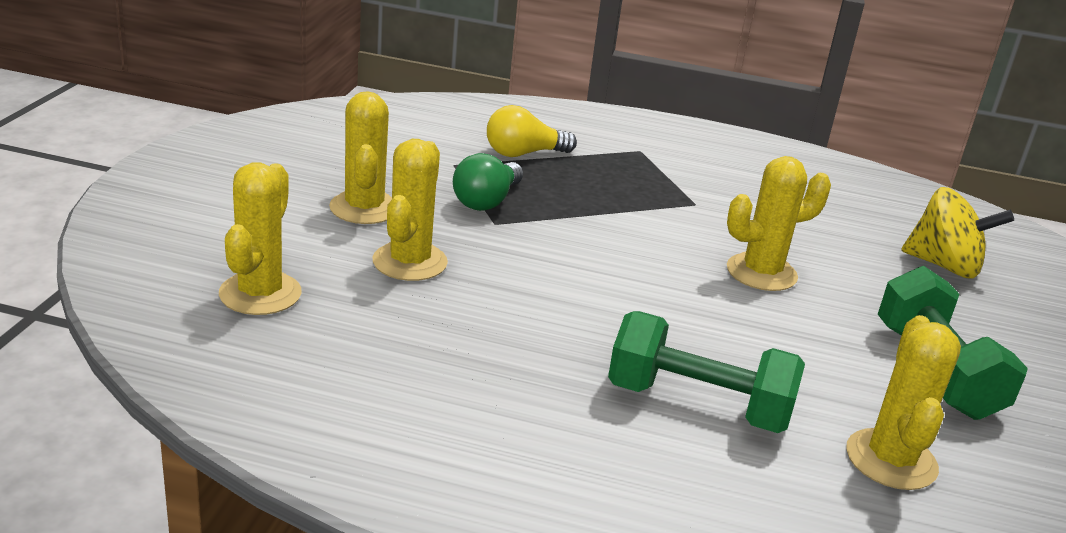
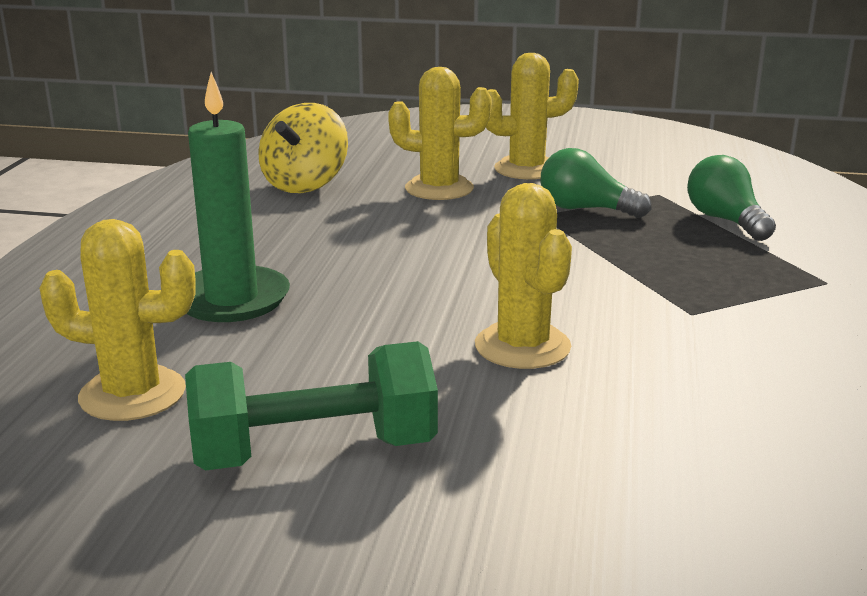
camera: 90 degrees right, 5 degrees down
(260, 293) = (364, 153): yellow cactus -> none
(523, 154) = (725, 221): yellow light bulb -> green light bulb
(698, 404) = (231, 299): green dumbbell -> green candle
(944, 266) = (656, 513): yellow spinning top -> yellow spinning top (305, 184)

